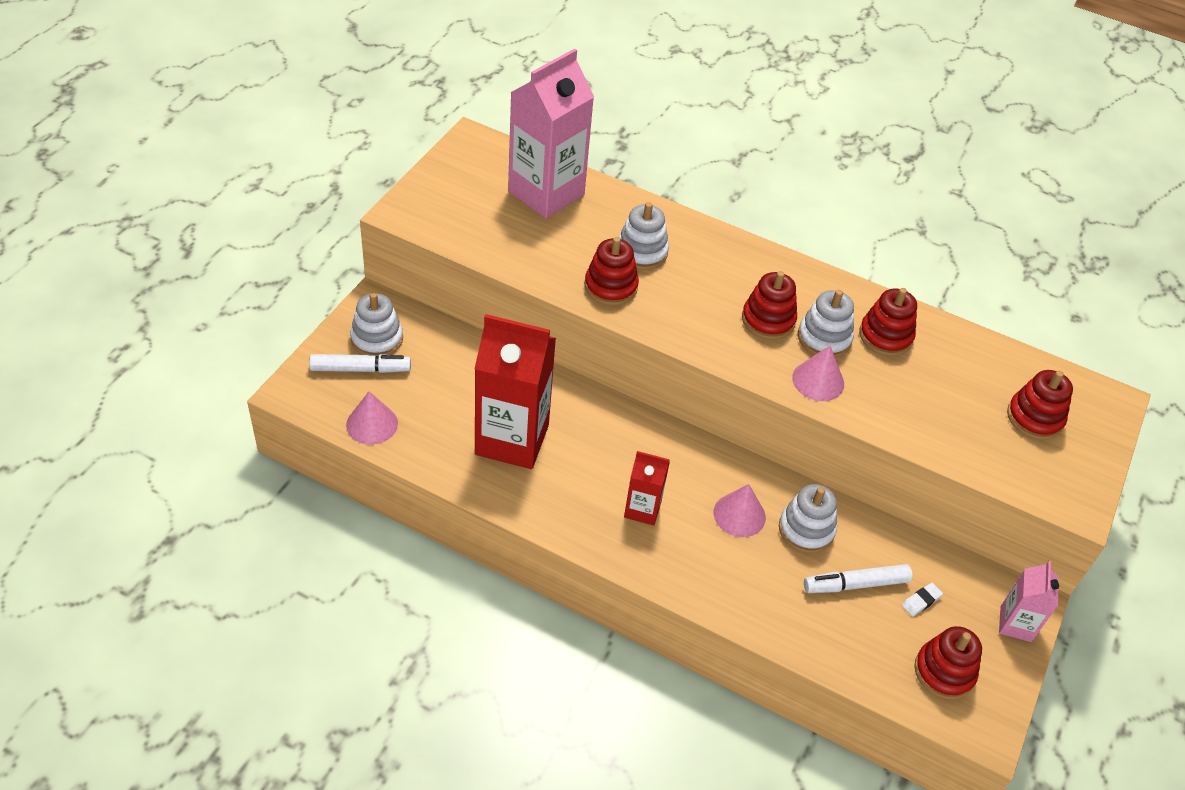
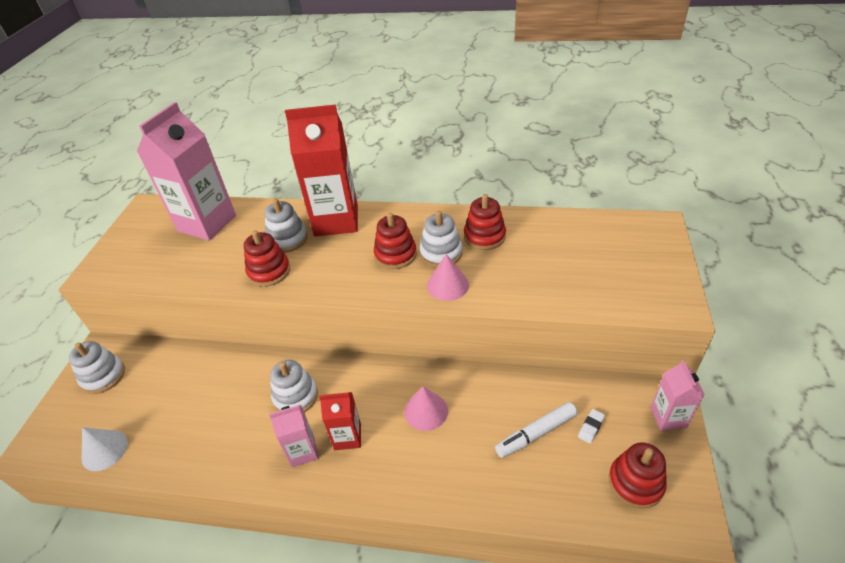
camera: 10 degrees left, 5 degrees down
(360, 369) = (91, 406): white marker -> none
(372, 424) = (104, 450): pink cone -> white cone
(512, 439) = (227, 418): red carton -> red carton (336, 220)
(589, 506) = (303, 451): none -> pink carton
(806, 529) = (481, 403): white stacking toy -> white stacking toy (295, 396)
(1034, 418) = (614, 255): red stacking toy -> none

